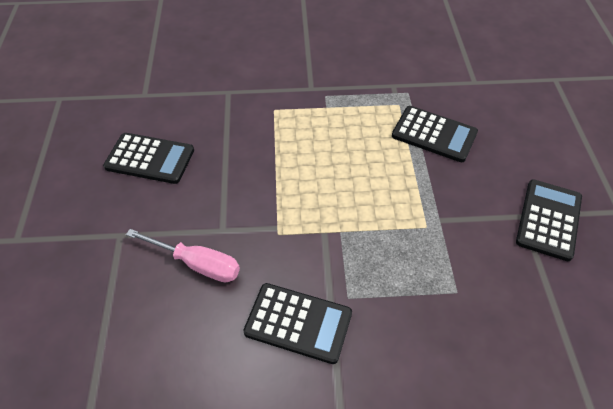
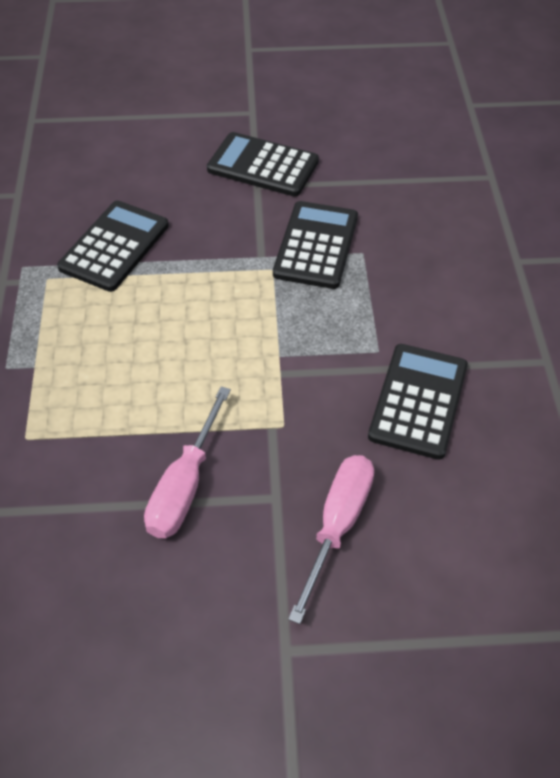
camera: 90 degrees left, 0 degrees up
(150, 159) = (117, 628): black calculator -> black calculator (316, 245)
(235, 183) = (185, 485): none -> pink screwdriver

